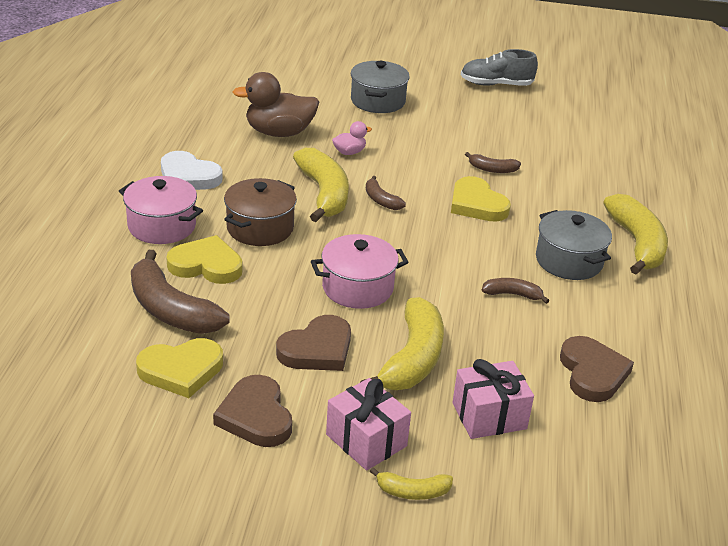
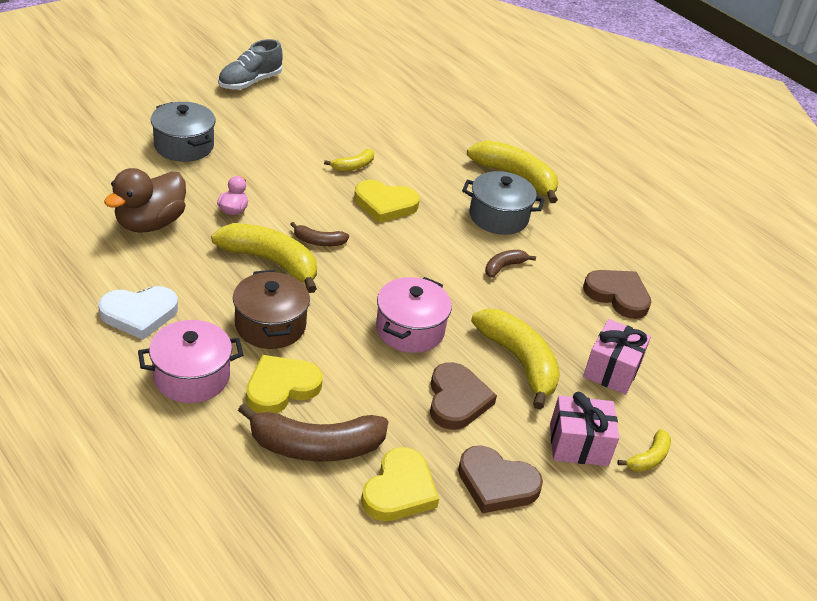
camera: 50 degrees left, 5 degrees up
(492, 169) = (353, 166): brown banana -> yellow banana

